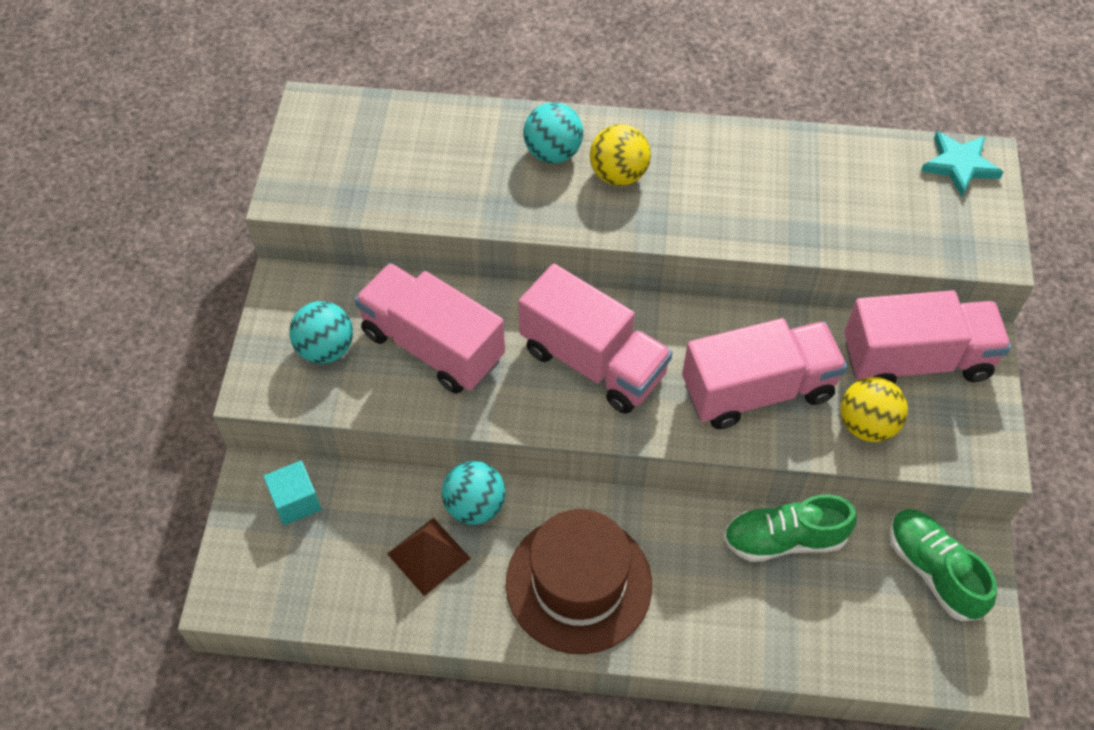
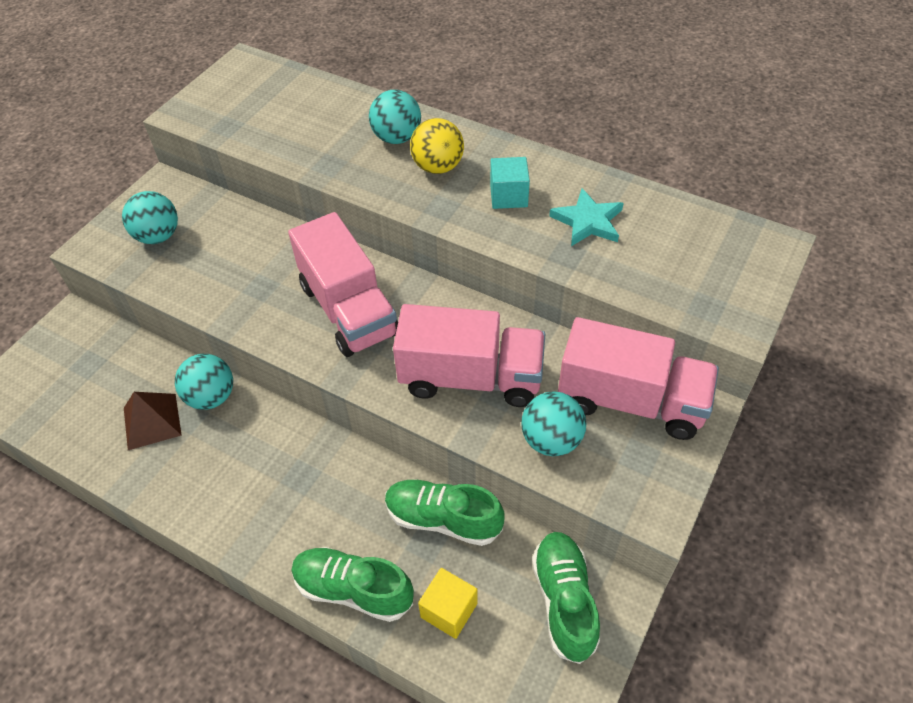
camera: 25 degrees right, 5 degrees down
(296, 501) = (88, 346): turquoise cube -> turquoise cube (508, 196)
(433, 346) = (235, 258): pink truck -> none
(578, 583) = (250, 487): brown hat -> none
(741, 639) = (353, 589): none -> green shoe
(838, 621) = (449, 610): none -> yellow cube
(866, 425) = (551, 440): yellow ball -> turquoise ball
(959, 165) = (746, 242): turquoise star -> turquoise star (588, 221)

